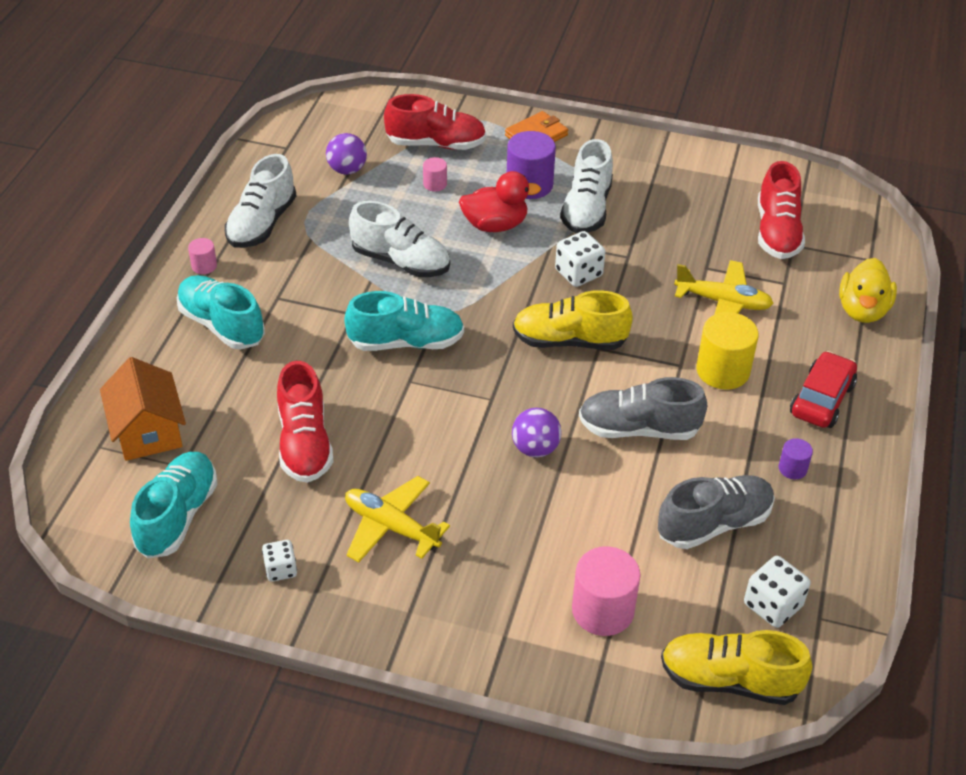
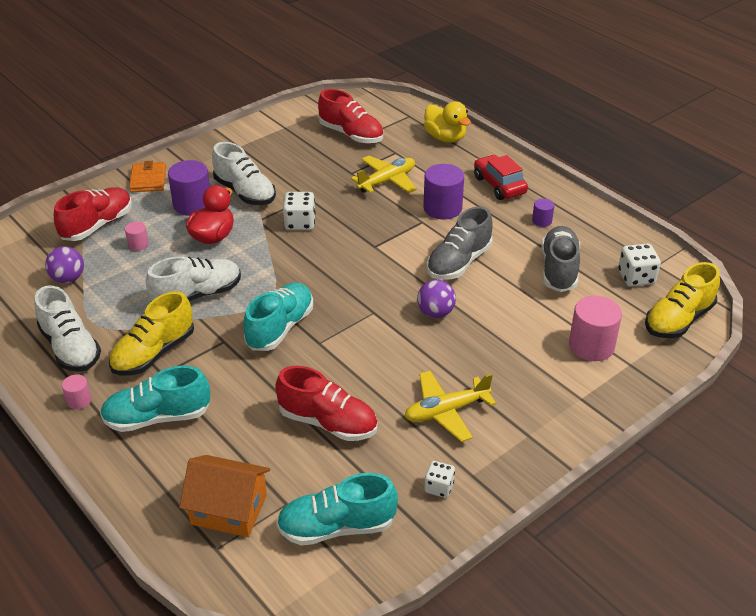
camera: 55 degrees left, 5 degrees down
(177, 516) = (337, 527): turquoise shoe -> turquoise shoe turned 60 degrees counterclockwise
(569, 341) = (356, 255): yellow shoe -> yellow shoe (154, 353)
(722, 371) = (442, 208): yellow cylinder -> purple cylinder

